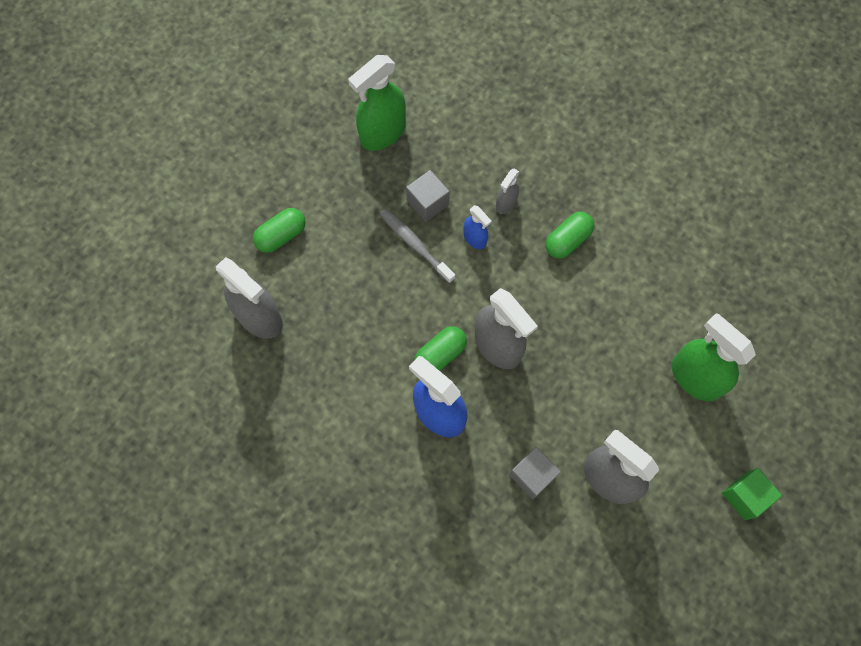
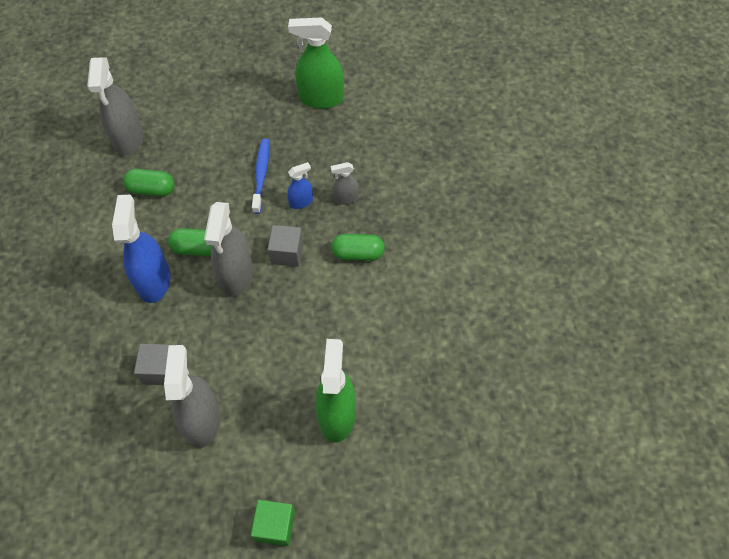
camera: 45 degrees right, 10 degrees down
(281, 236) = (194, 106): green capsule -> green capsule (152, 189)
(415, 245) = (261, 175): grey toothbrush -> blue toothbrush
(427, 203) = (298, 158): grey cube -> grey cube (287, 253)
(475, 238) = (301, 202): blue spray bottle -> blue spray bottle turned 120 degrees counterclockwise

